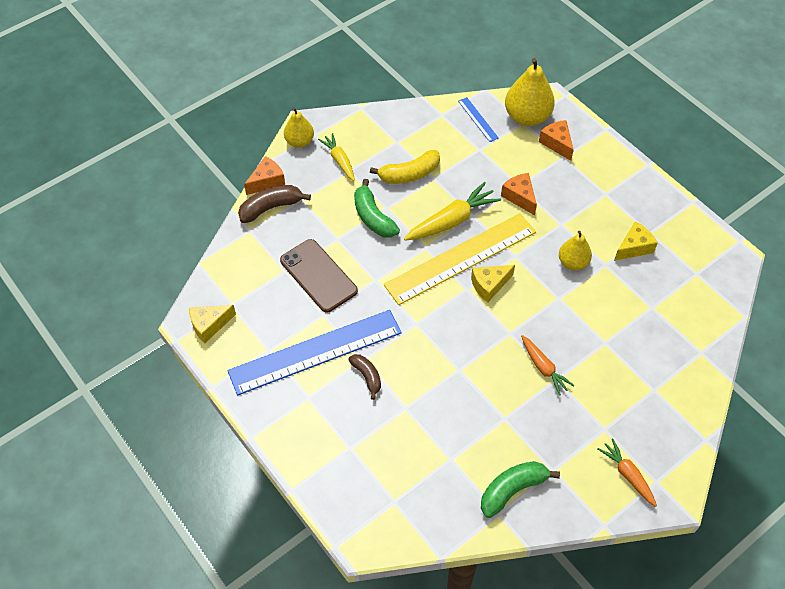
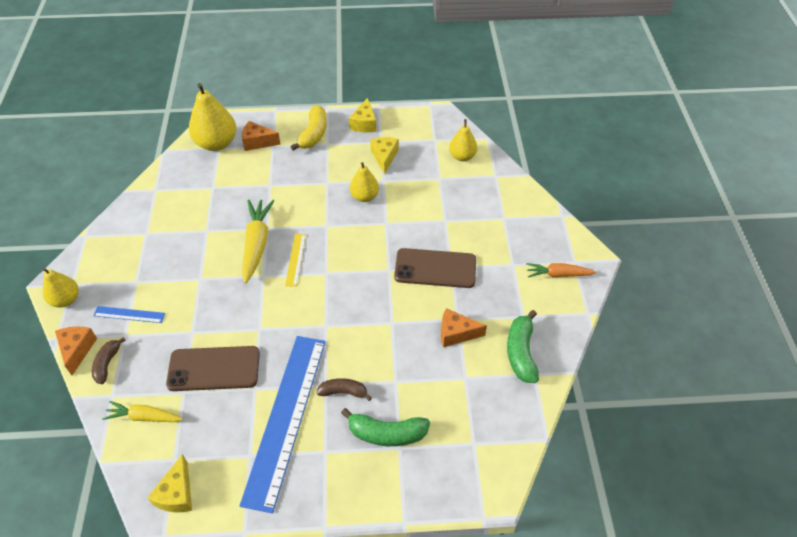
camera: 55 degrees left, 5 degrees down
(271, 208) = (107, 364): brown banana -> brown banana, size x0.64
(339, 160) = (118, 283): yellow carrot -> yellow carrot (144, 417)
(373, 217) = (199, 293): green banana -> green banana (387, 433)
(409, 174) = (185, 244): yellow banana -> yellow banana (313, 134)
(460, 258) = (295, 259): yellow ruler -> yellow ruler, size x0.41
(478, 119) = (185, 171): blue ruler -> blue ruler (129, 314)
(489, 285) = (336, 257): yellow cheese -> yellow cheese (364, 124)
(519, 197) = (279, 191): orange cheese -> orange cheese (456, 333)
(543, 368) = (435, 268): orange carrot -> brown phone
(698, 309) = (462, 156): none -> yellow pear

